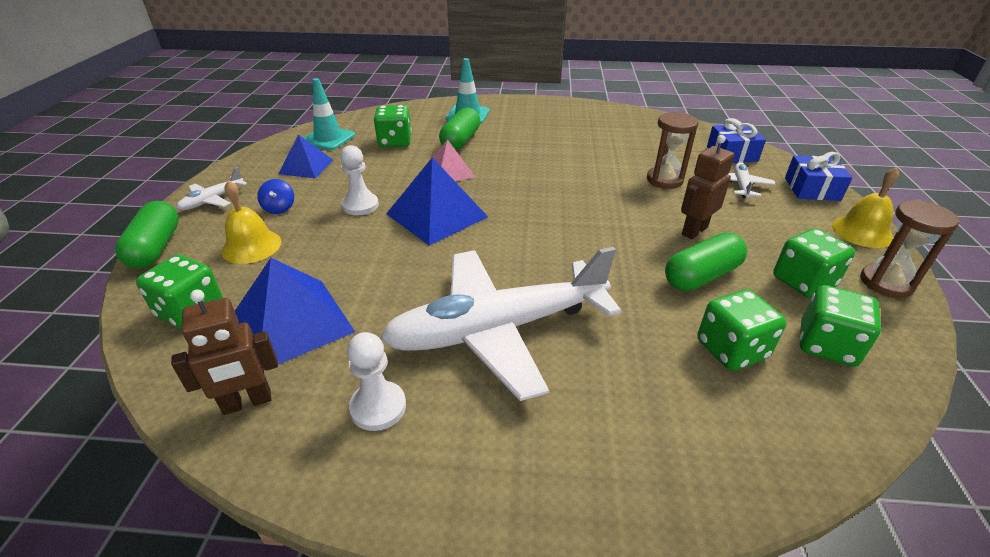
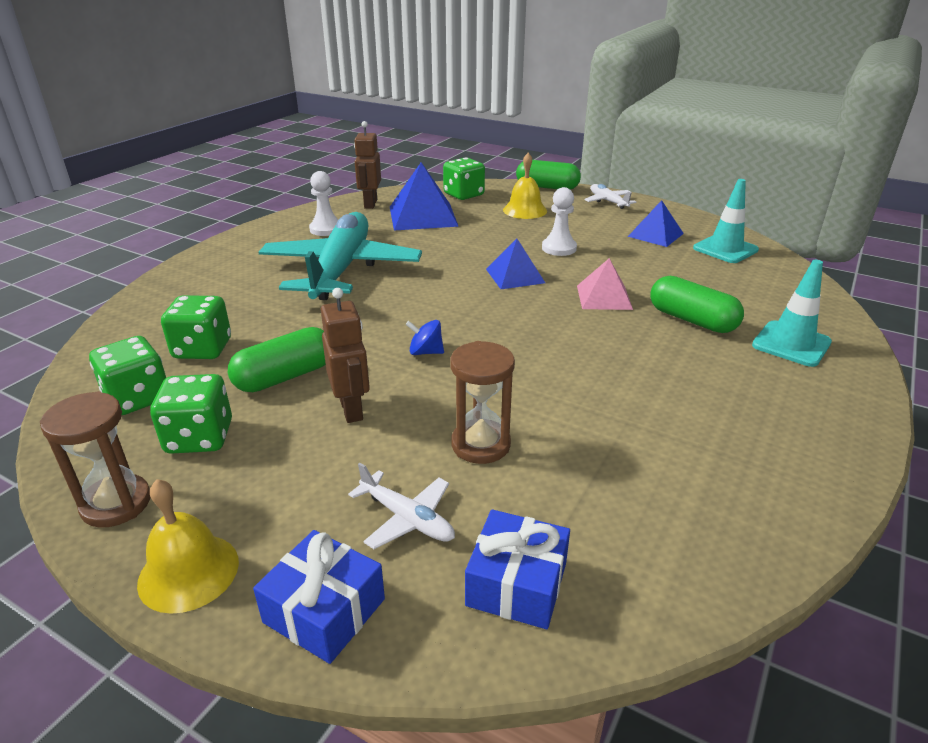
camera: 115 degrees right, 5 degrees down
(279, 208) = (577, 221): blue spinning top -> blue spinning top (425, 352)
(395, 142) = (703, 281): green dice -> none
(437, 215) = (515, 276): blue pyramid -> blue pyramid, size x0.62
(498, 329) = (341, 270): white plane -> turquoise plane
(701, 276) = (285, 376): green capsule -> green capsule turned 60 degrees clockwise

